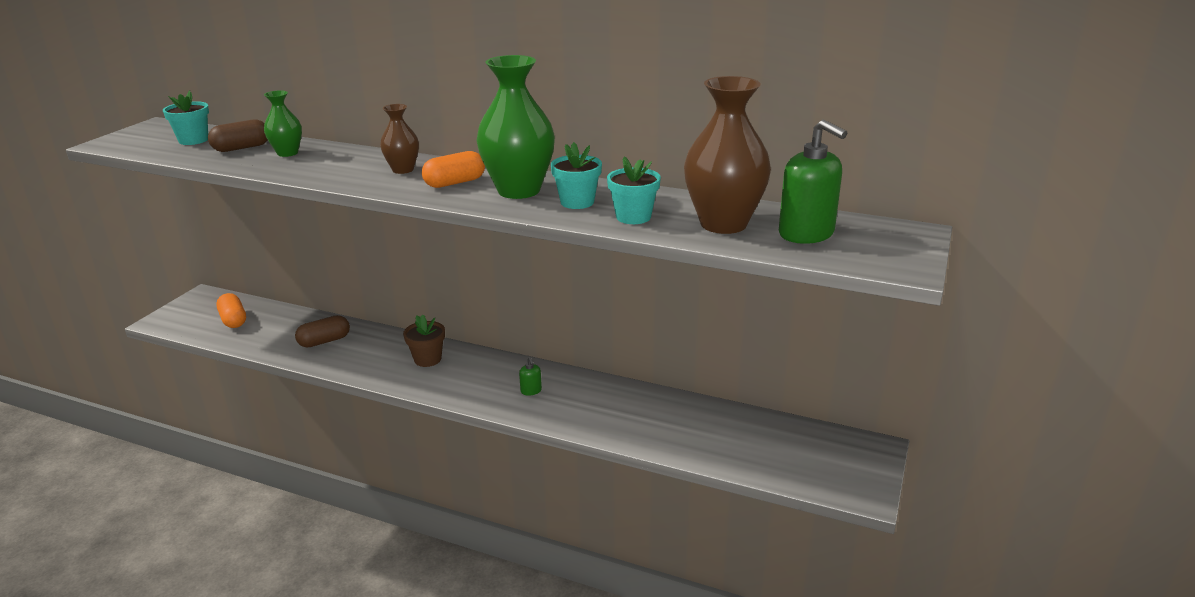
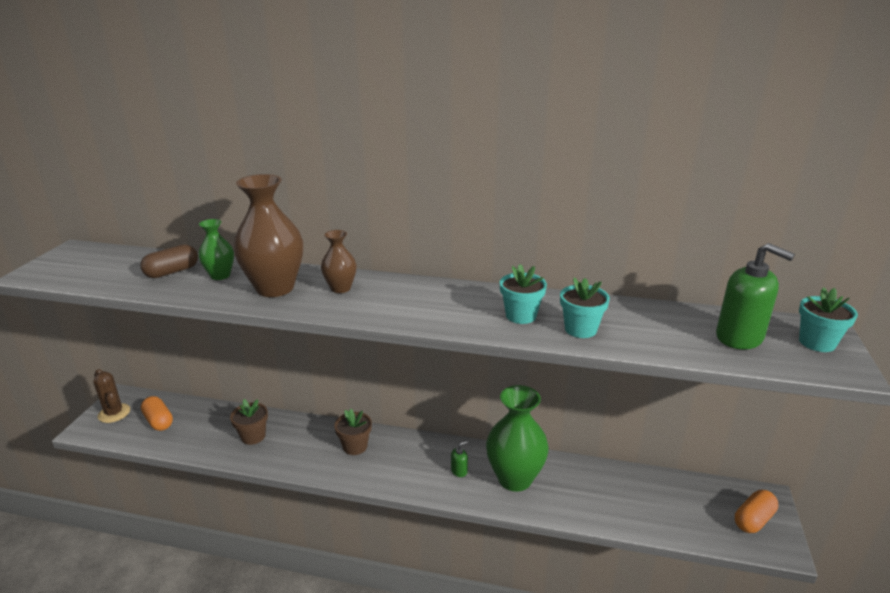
camera: 10 degrees left, 0 degrees up
(191, 309) = (114, 413): none -> brown cactus
(193, 140) = (119, 265): turquoise flower pot -> turquoise flower pot (817, 343)
(324, 341) = (253, 436): brown capsule -> brown flower pot
(455, 183) = (397, 300): orange capsule -> orange capsule (753, 520)
(519, 190) = (461, 306): green vase -> green vase (515, 479)
(531, 391) = (459, 471): green soap dispenser -> green soap dispenser turned 90 degrees counterclockwise
(723, 224) = (663, 331): brown vase -> brown vase (275, 288)

